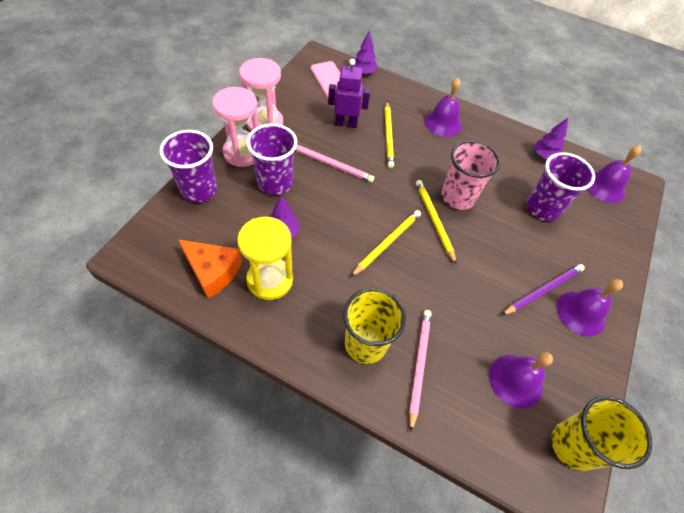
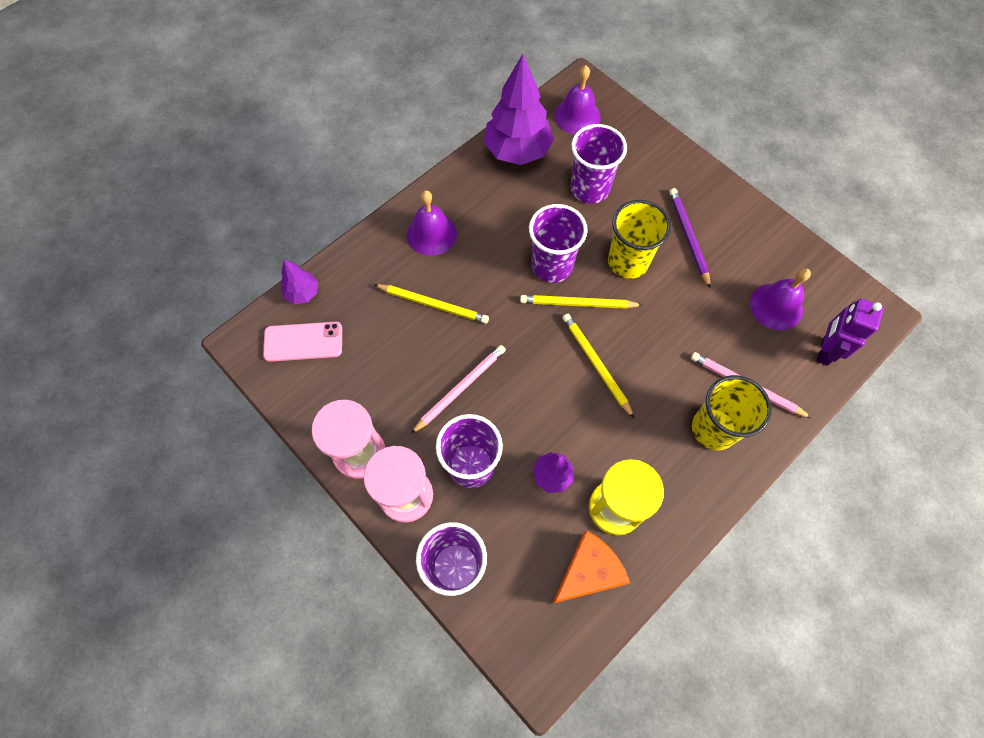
camera: 65 degrees left, 10 degrees up
(346, 124) = (395, 348): purple robot -> purple robot (824, 351)
(457, 197) = (552, 266): pink cup -> purple cup
(543, 156) = (517, 151): purple tree -> purple tree, size x2.03
(573, 445) = (840, 288): yellow cup -> yellow cup (628, 262)
(581, 313) = (719, 217): purple bell -> none

